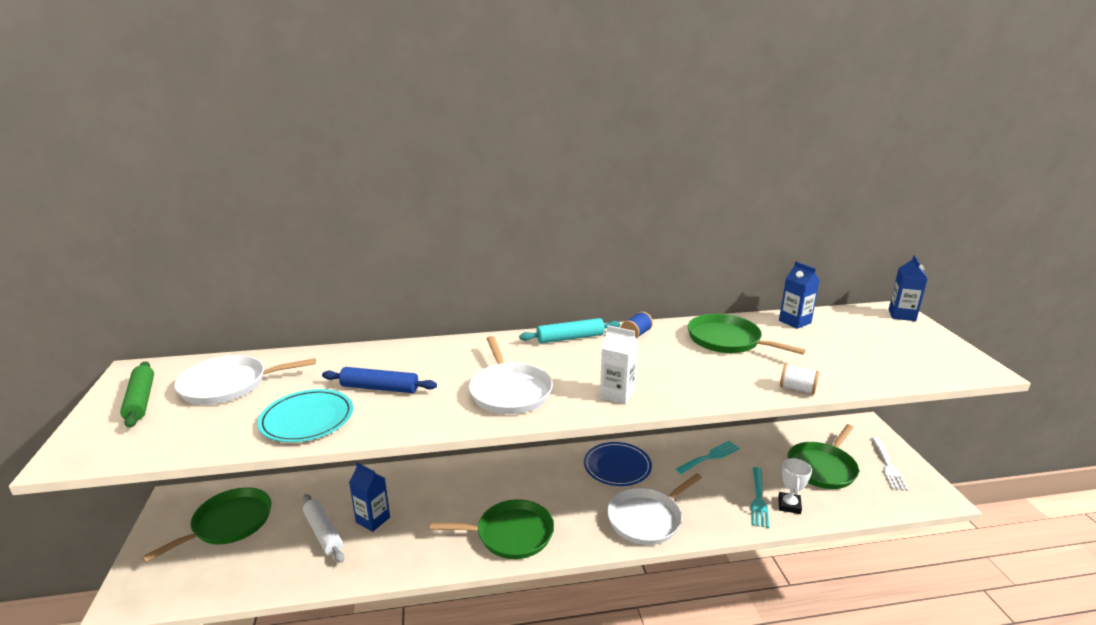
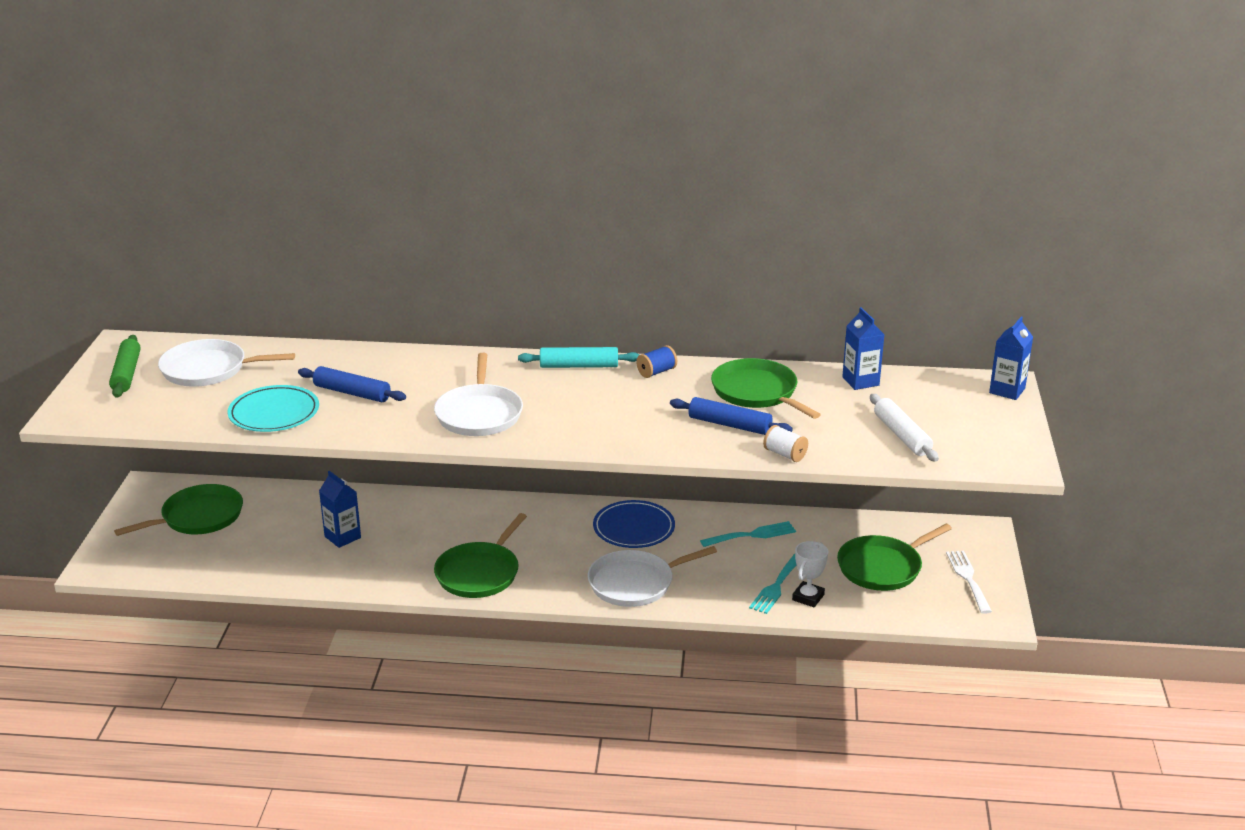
camera: 15 degrees right, 5 degrees up
(323, 533) = (289, 541): white rolling pin -> white rolling pin (902, 435)
(510, 534) = (480, 573): green pan -> green pan turned 105 degrees clockwise
(617, 395) = (587, 433): white carton -> none
(730, 370) = (729, 425): none -> blue rolling pin
(888, 466) = (968, 579): white fork -> white fork turned 150 degrees clockwise

